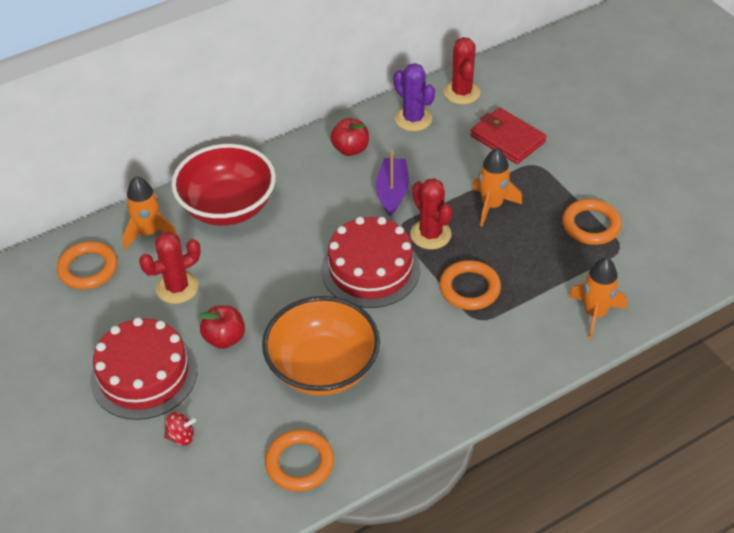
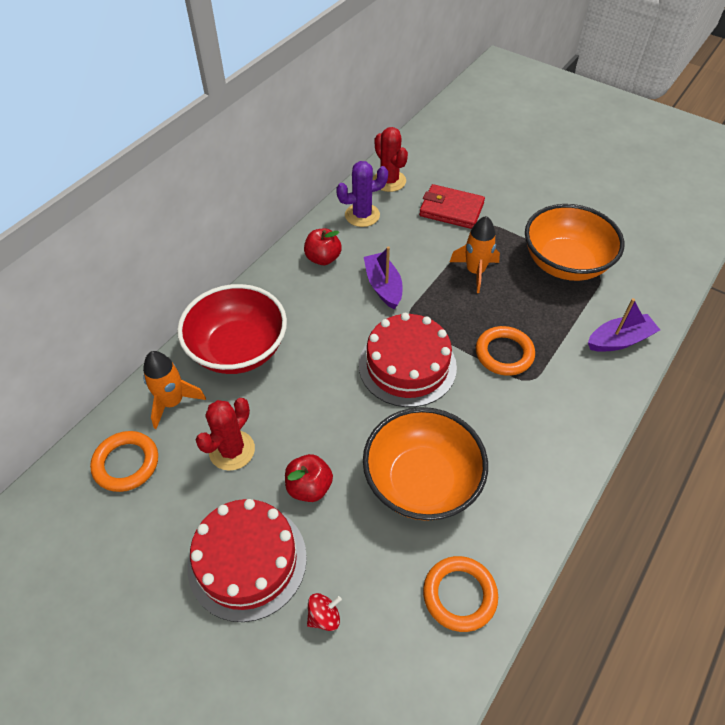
camera: 25 degrees left, 5 degrees up
(413, 119) = (362, 215): purple cactus -> purple cactus turned 45 degrees counterclockwise
(430, 234) = (440, 314): red cactus -> none
(591, 225) = (565, 263): orange ring -> orange bowl
(594, 314) = (619, 340): orange rocket -> purple boat

